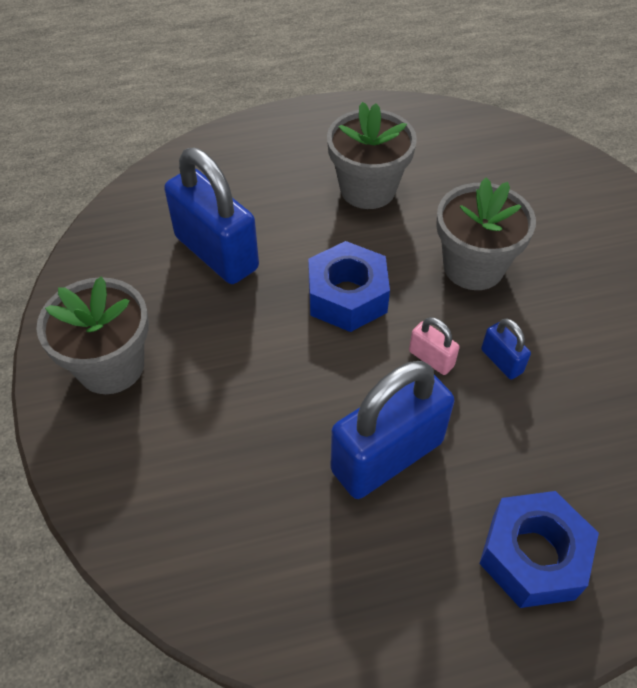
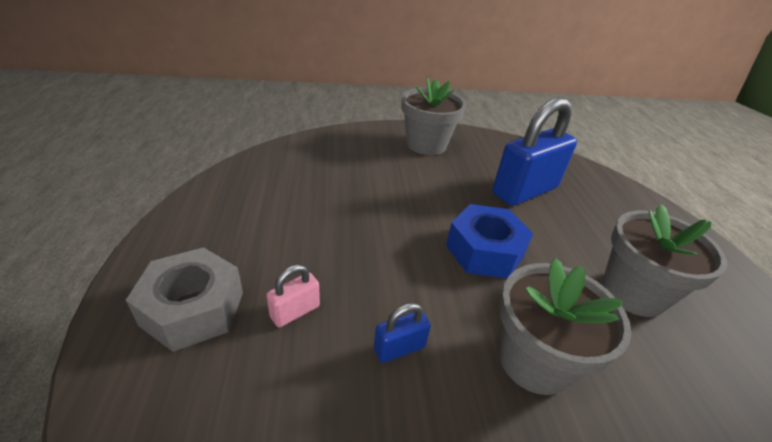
camera: 95 degrees right, 15 degrees down
(387, 456) = (323, 242): blue padlock -> none
(431, 358) = (411, 291): pink padlock -> pink padlock (295, 311)
(532, 556) = (193, 308): blue nut -> grey nut

